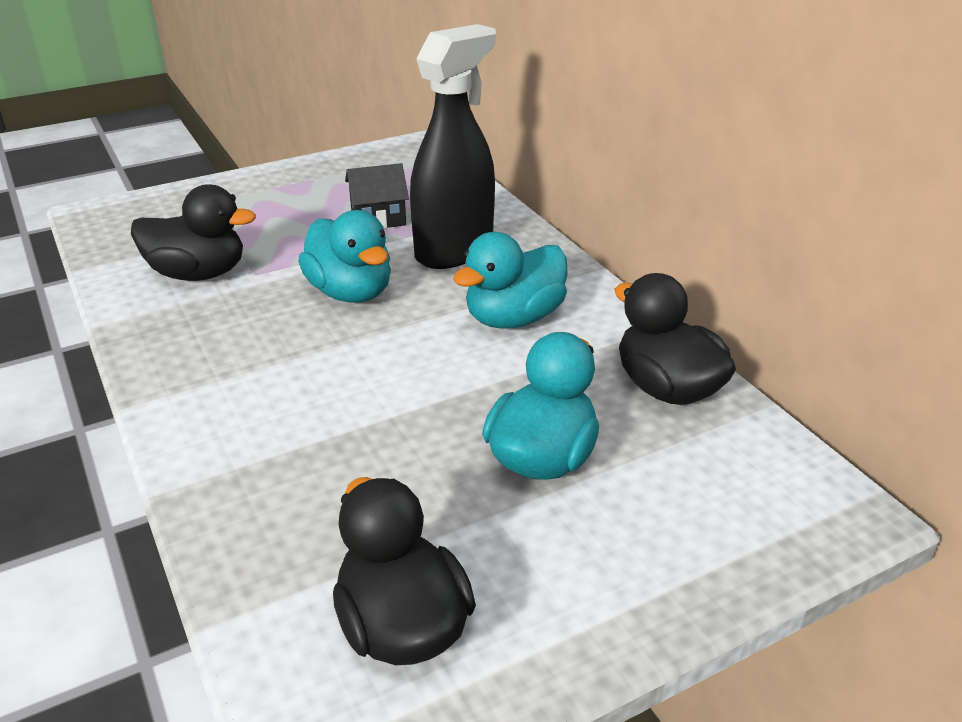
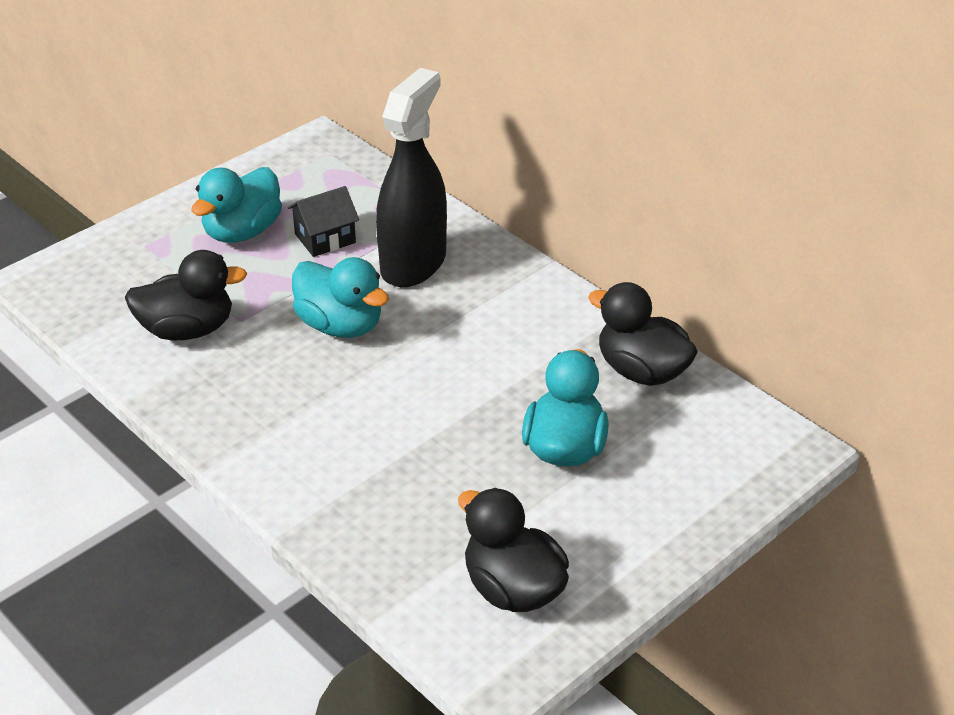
camera: 15 degrees left, 5 degrees up
(513, 318) = (495, 327): turquoise duck -> turquoise duck (242, 232)

